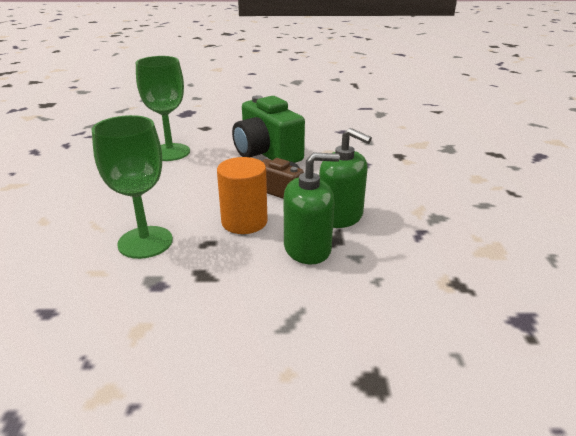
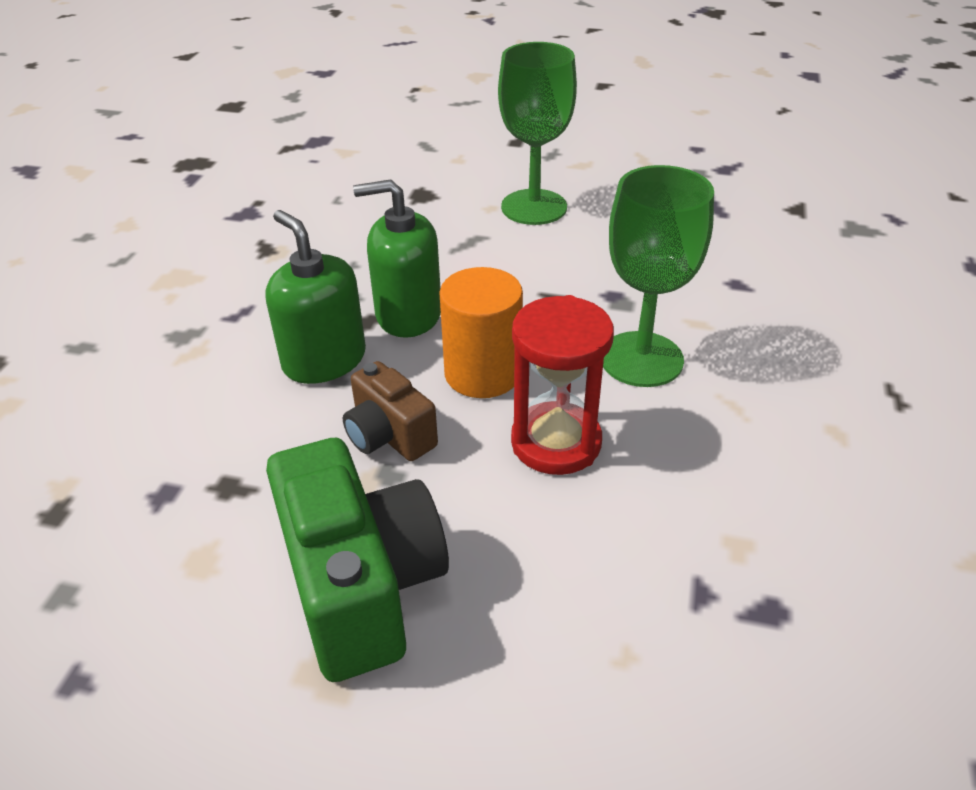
camera: 165 degrees left, 10 degrees up
(170, 152) = (627, 652): green goblet -> green goblet (534, 207)
(198, 198) = (556, 442): none -> red hourglass

